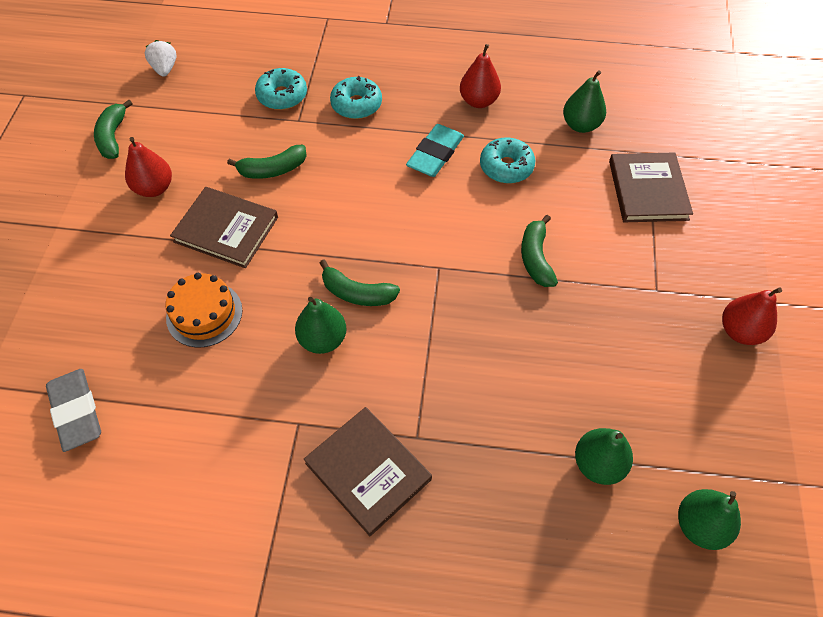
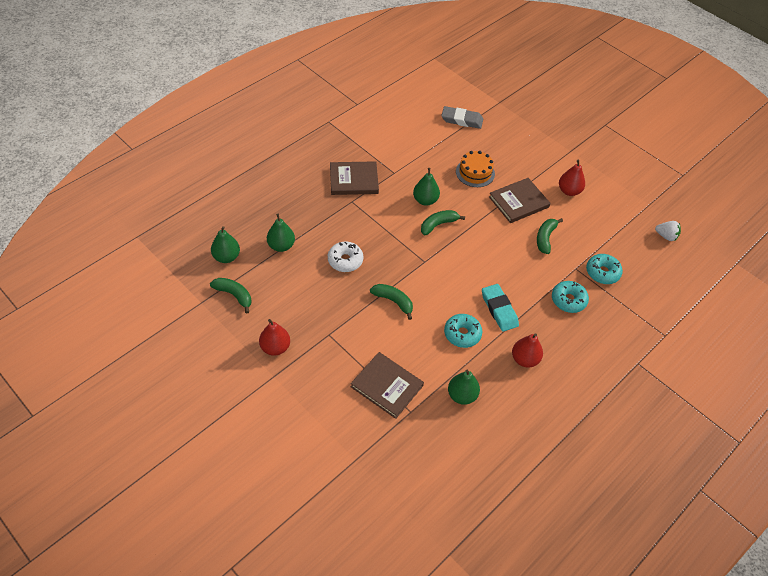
camera: 125 degrees right, 5 degrees down
(113, 137) = (621, 193): green banana -> green banana (234, 295)
(533, 358) = (345, 260): none -> white donut

